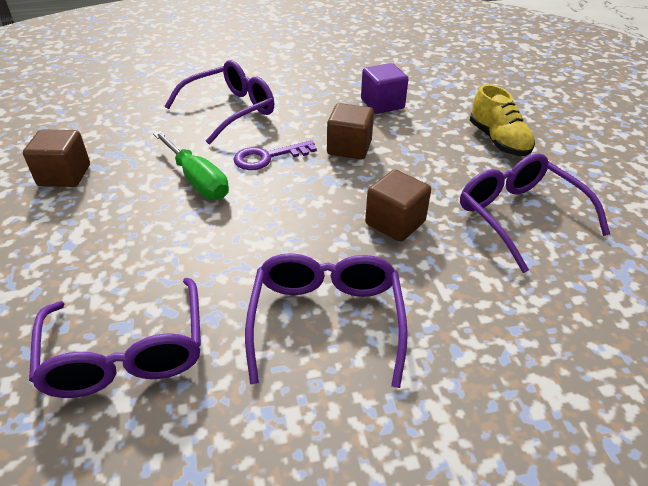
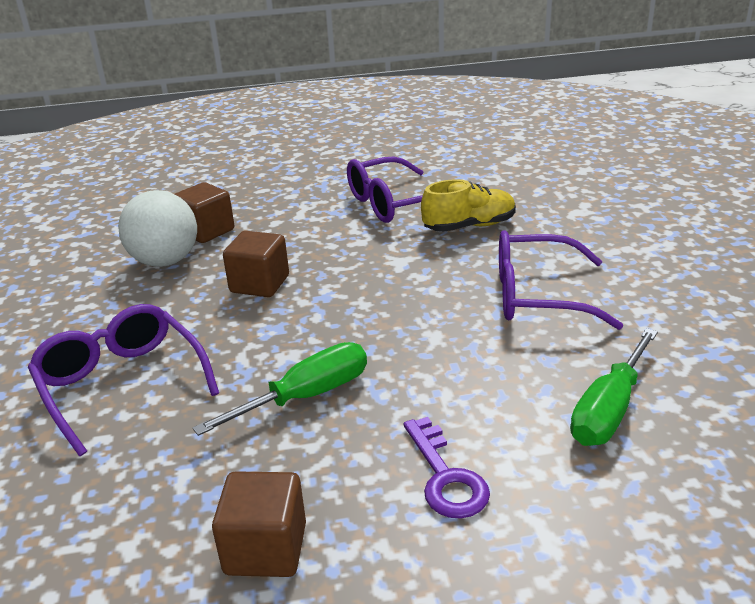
camera: 85 degrees left, 10 degrees down
(126, 353) = (609, 409): purple glasses -> green screwdriver
(267, 157) = (264, 342): purple key -> purple key (446, 477)
(382, 104) = (165, 261): purple cube -> white ball
(395, 223) = (402, 260): brown cube -> brown cube (207, 231)
(498, 141) = (271, 202): yellow shoe -> yellow shoe (469, 226)

